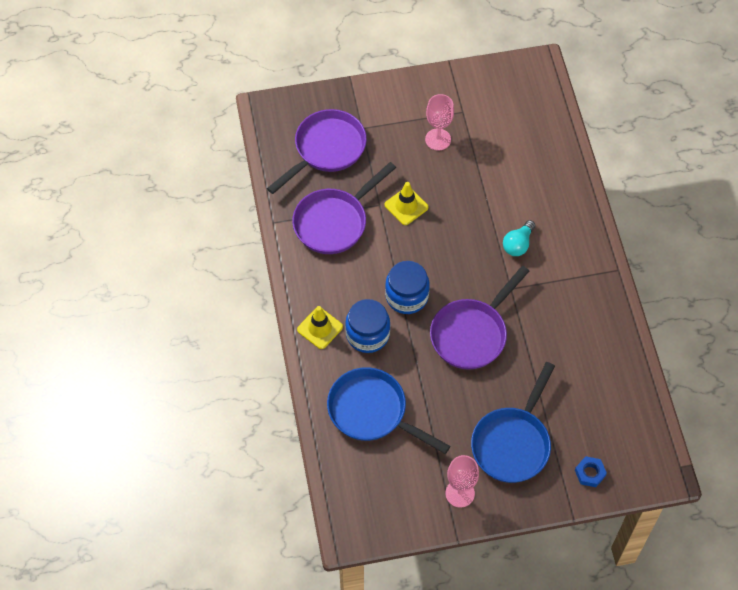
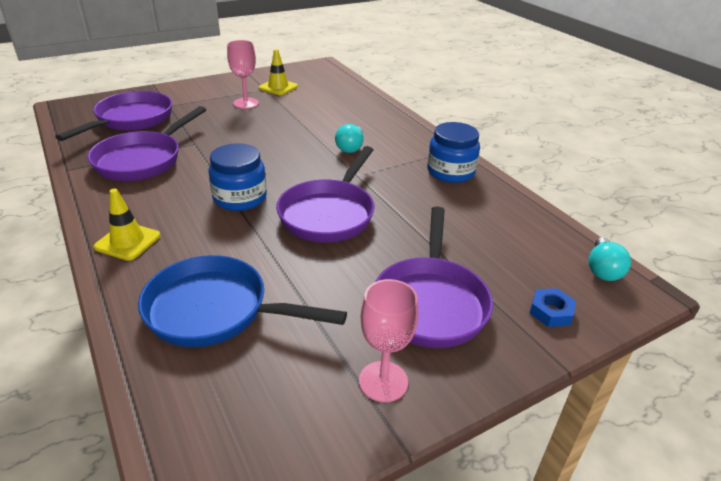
camera: 20 degrees left, 25 degrees down
(367, 334) = (195, 236): blue jar -> blue jar (450, 172)
(406, 206) = (224, 140): yellow traffic cone -> yellow traffic cone (278, 87)
(513, 443) = (430, 302): blue pan -> purple pan
(652, 447) = (602, 269): none -> turquoise light bulb

